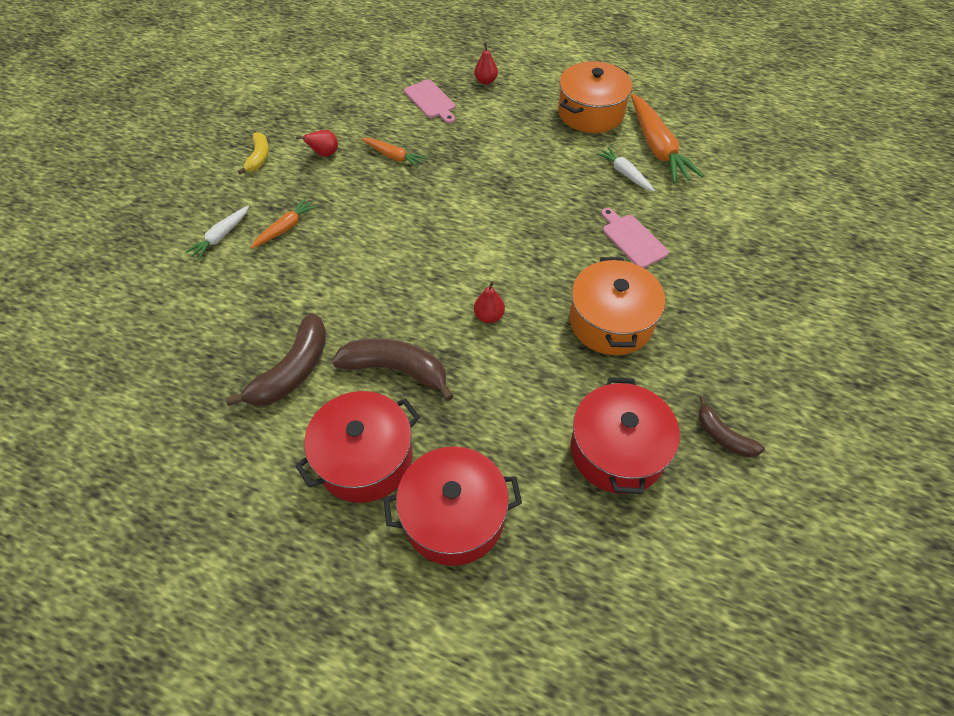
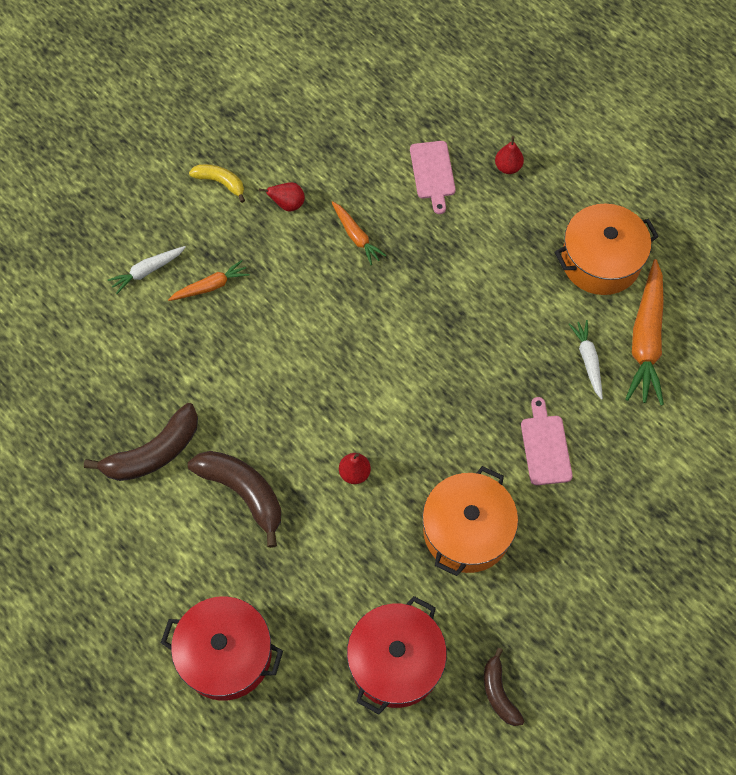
camera: 25 degrees right, 10 degrees up
(259, 157) = (220, 182): yellow banana -> yellow banana turned 90 degrees counterclockwise
(365, 459) = (177, 568): red pot -> none

